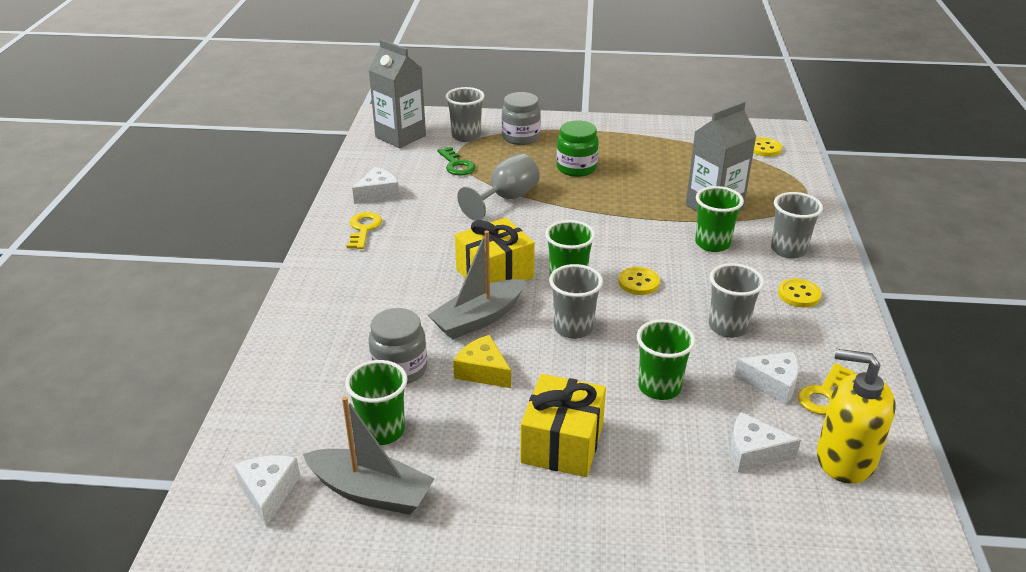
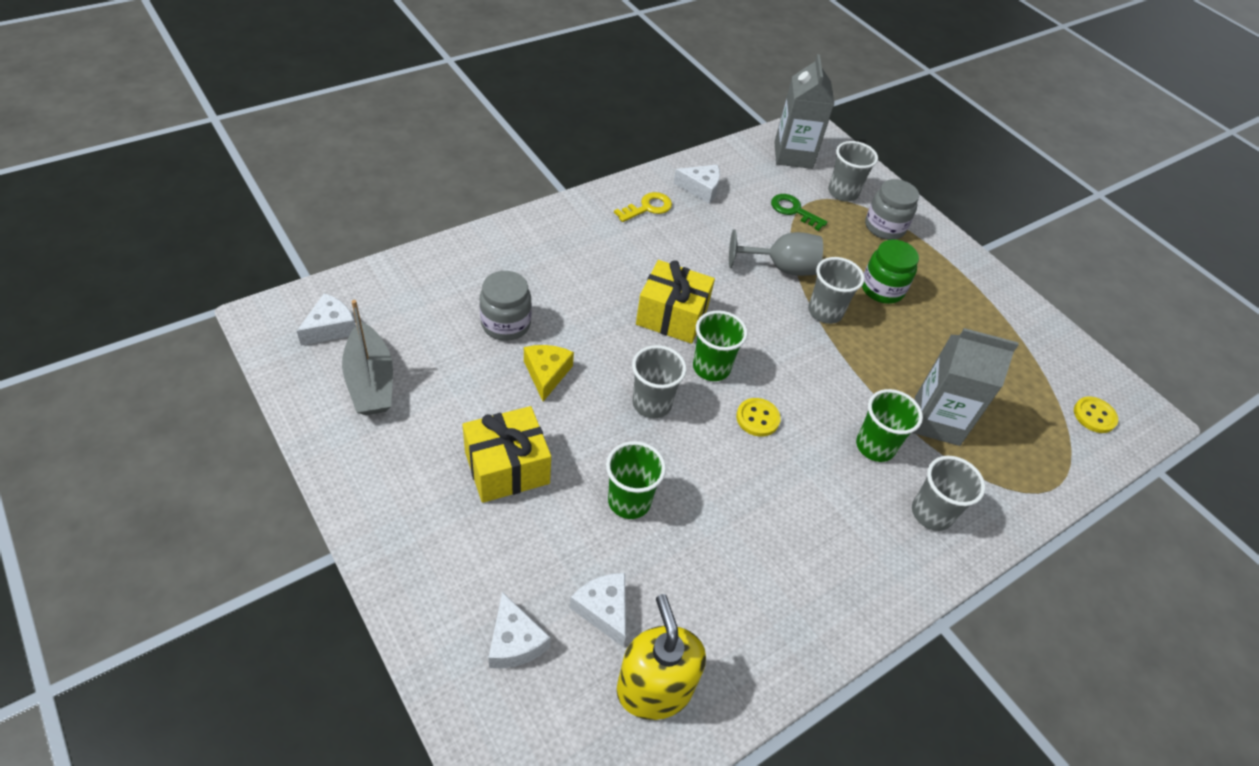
camera: 45 degrees right, 15 degrees up
(382, 431) = (434, 352): green cup -> none
(456, 165) = (794, 211): green key -> green key turned 105 degrees clockwise
(478, 319) = (606, 337): grey boat -> none
(728, 327) = (759, 515): grey cup -> grey cup (825, 312)
(772, 384) = (709, 586): white cheese -> white cheese (514, 641)
(799, 294) = (865, 553): yellow button -> none
(824, 394) = (731, 635): yellow key -> none

